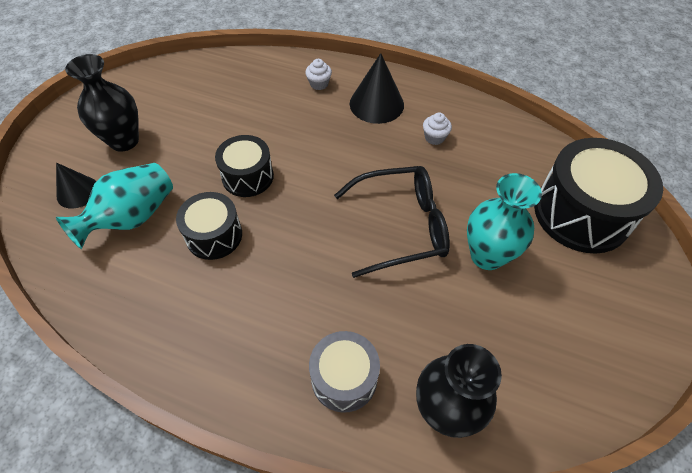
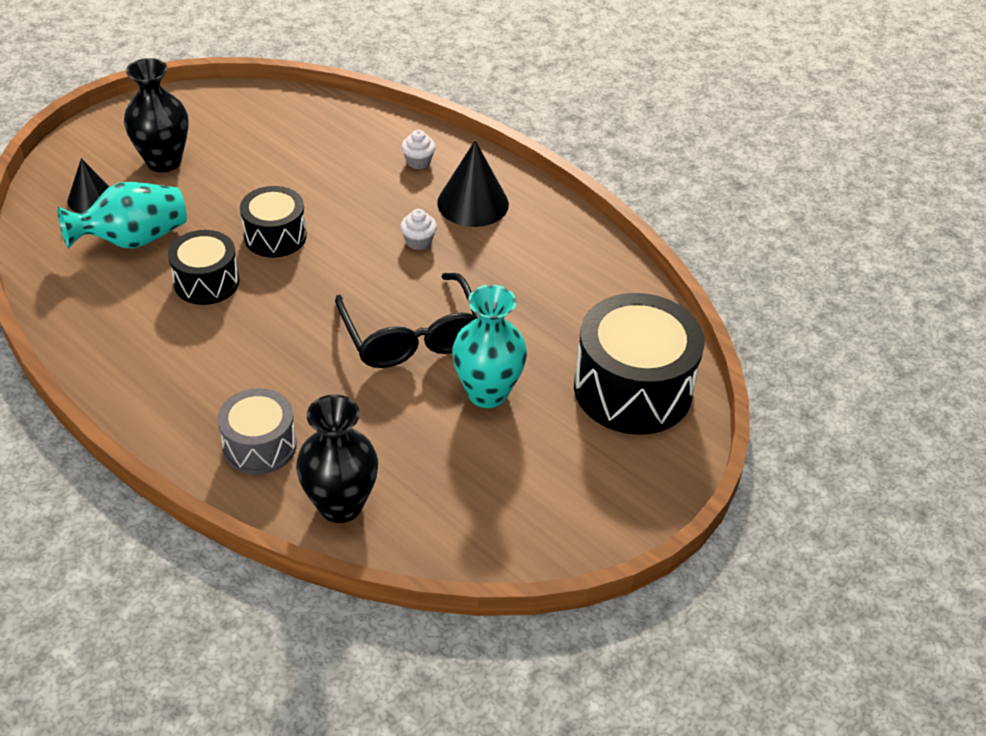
camera: 20 degrees right, 10 degrees down
(401, 226) = (411, 336): black glasses -> black glasses turned 60 degrees clockwise
(434, 137) = (516, 259): white cupcake -> white cupcake (418, 241)

